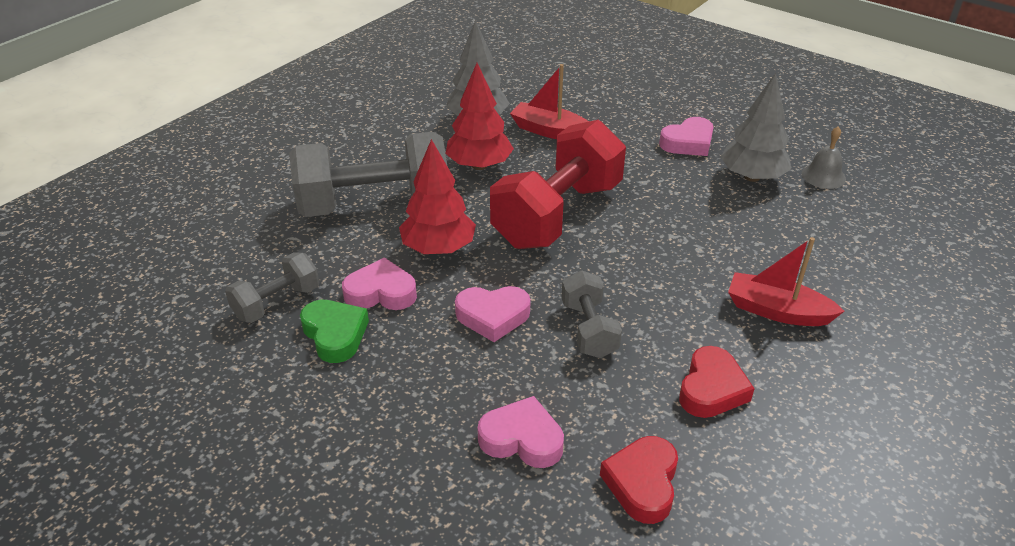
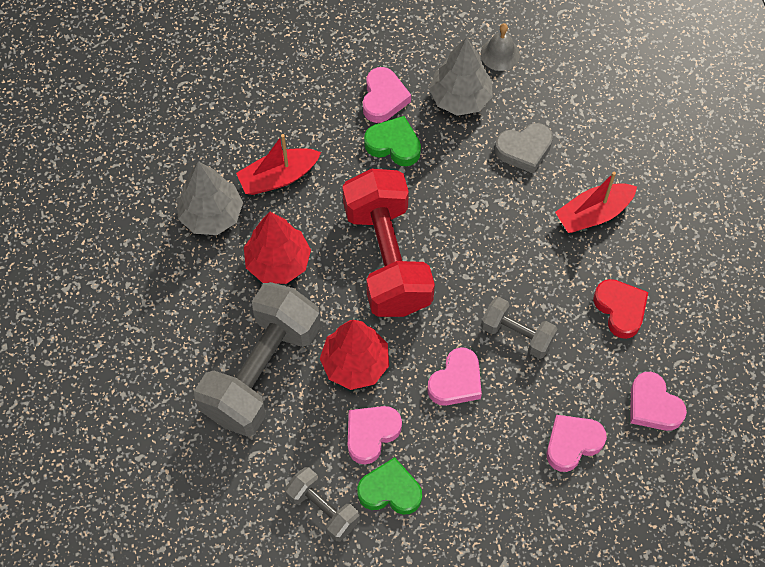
camera: 50 degrees left, 25 degrees up
(277, 302) = (323, 509): grey dumbbell -> grey dumbbell turned 45 degrees counterclockwise
(642, 483) = (653, 406): red heart -> pink heart
(658, 167) = (394, 145): none -> green heart
(766, 234) = (524, 150): none -> grey heart

